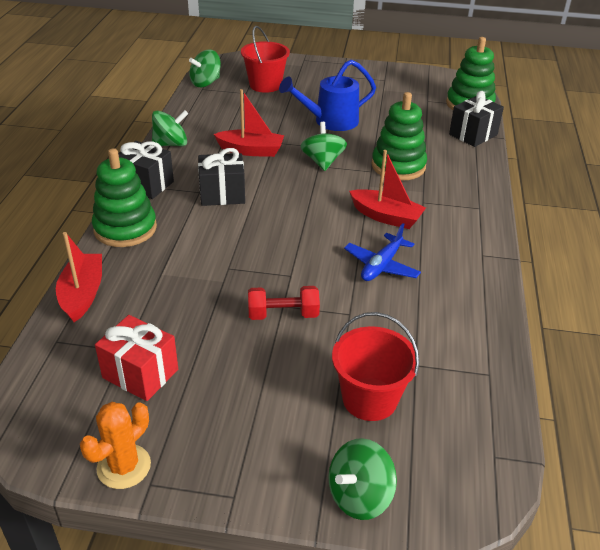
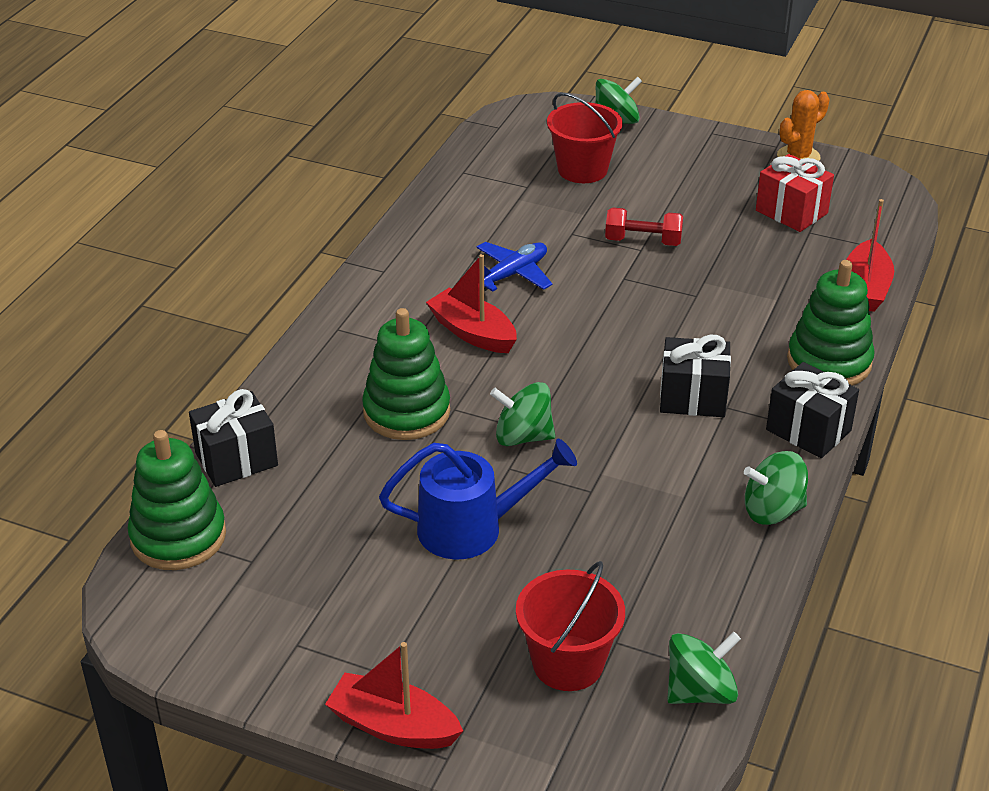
camera: 165 degrees left, 0 degrees up
(251, 150) = (635, 476): red boat -> red boat (393, 726)
(322, 162) = (522, 436): green spinning top -> green spinning top turned 90 degrees clockwise

